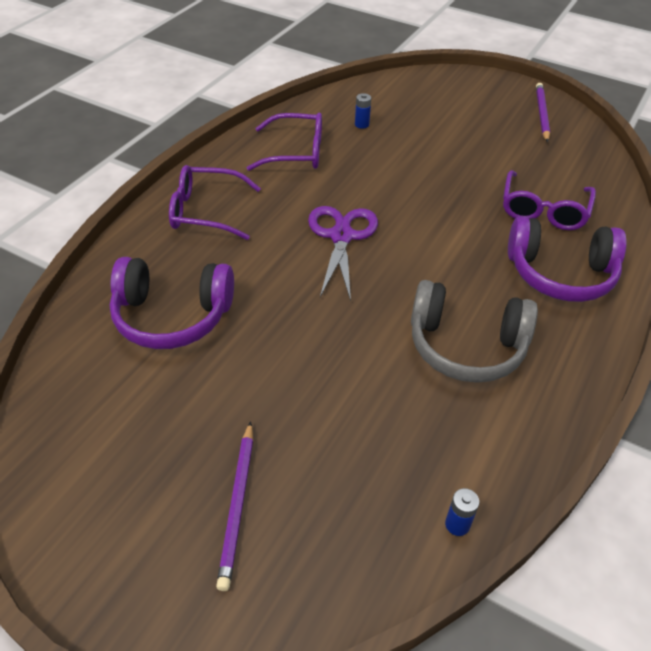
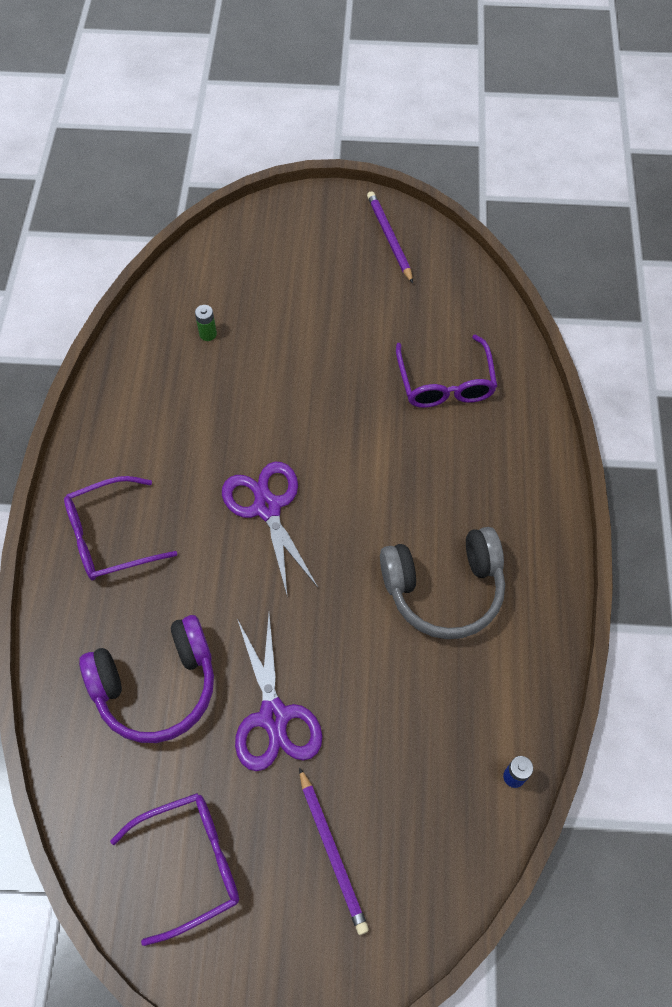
camera: 25 degrees left, 15 degrees up
(254, 377) = (274, 717): none -> purple scissors
(296, 152) = (159, 408): purple glasses -> purple glasses (191, 863)
(362, 124) = (208, 334): blue battery -> green battery
(560, 274) = (491, 461): purple headphones -> none

